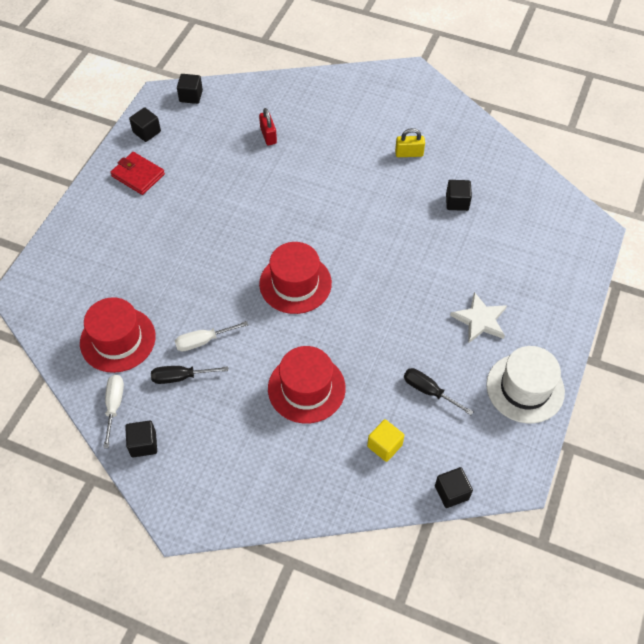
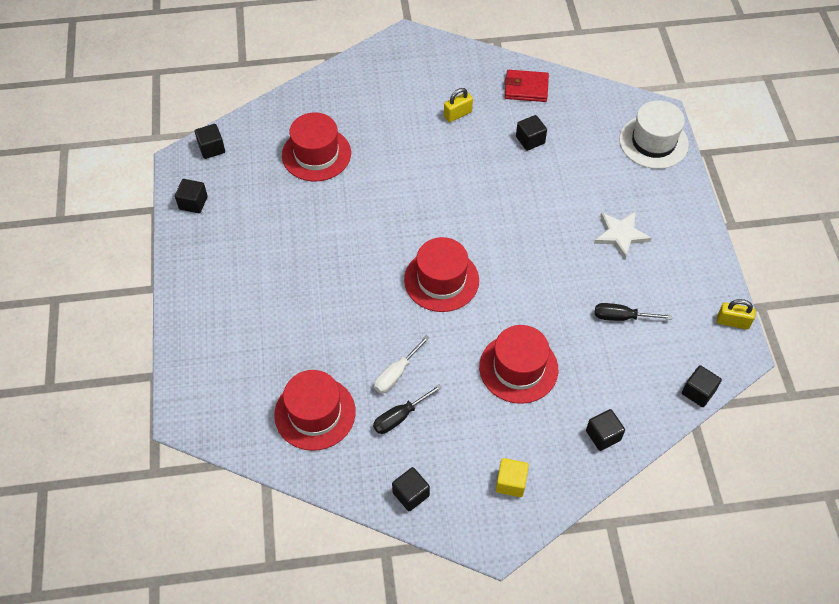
camera: 30 degrees left, 0 degrees up
(114, 406) = (358, 475): white screwdriver -> none
(138, 175) = (216, 249): red wallet -> red wallet (526, 88)
(268, 135) = (316, 154): red padlock -> red hat
(337, 483) = (603, 435): none -> black cube
(384, 446) = (618, 382): yellow cube -> yellow cube (511, 483)
(525, 388) = (695, 275): white hat -> white hat (653, 142)
(530, 447) = (732, 322): none -> yellow padlock

